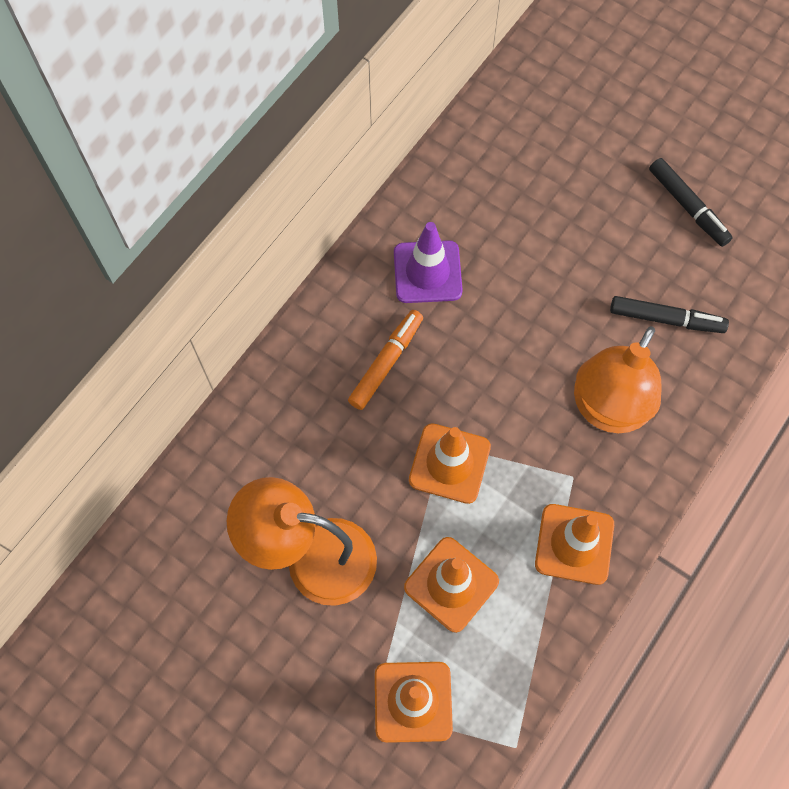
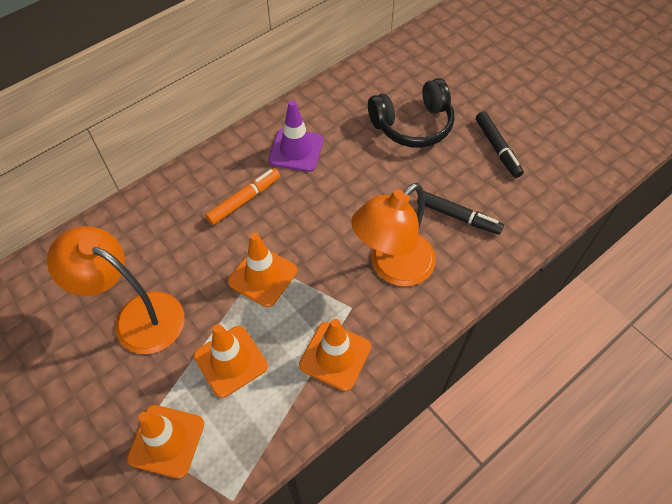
camera: 15 degrees right, 10 degrees down
(568, 196) = (412, 125): none -> black headphones

